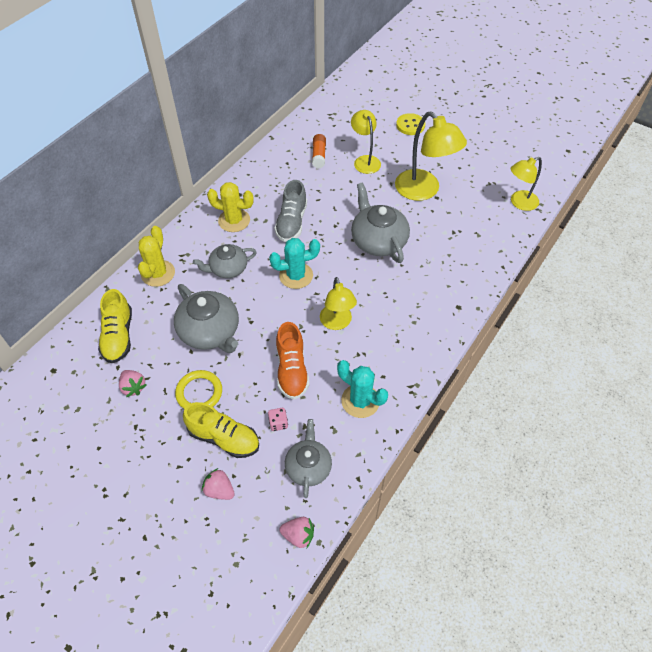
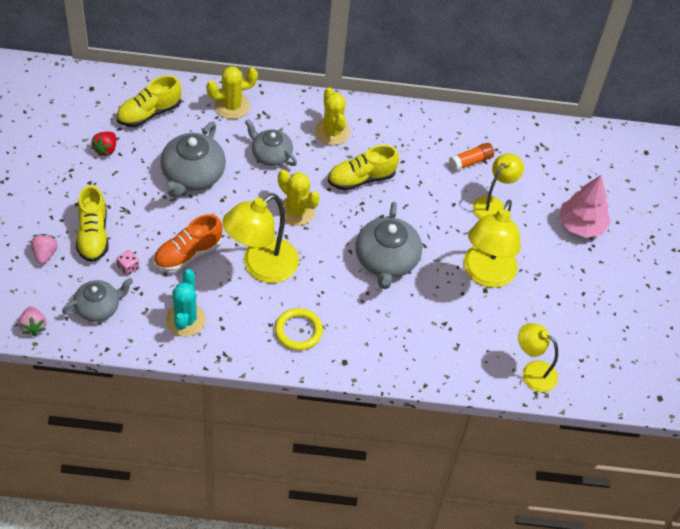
camera: 55 degrees right, 0 degrees up
(133, 387) = (106, 149): pink strawberry -> red strawberry
(199, 392) = (126, 197): yellow ring -> yellow ring (298, 331)
(292, 222) = (361, 178): grey shoe -> yellow shoe
(296, 275) = (296, 211): turquoise cactus -> yellow cactus
(337, 323) = (261, 267): yellow lamp -> yellow lamp, size x1.60
(378, 240) = (386, 260): grey teapot -> grey teapot turned 150 degrees clockwise
(410, 125) = (581, 225): yellow button -> pink tree

